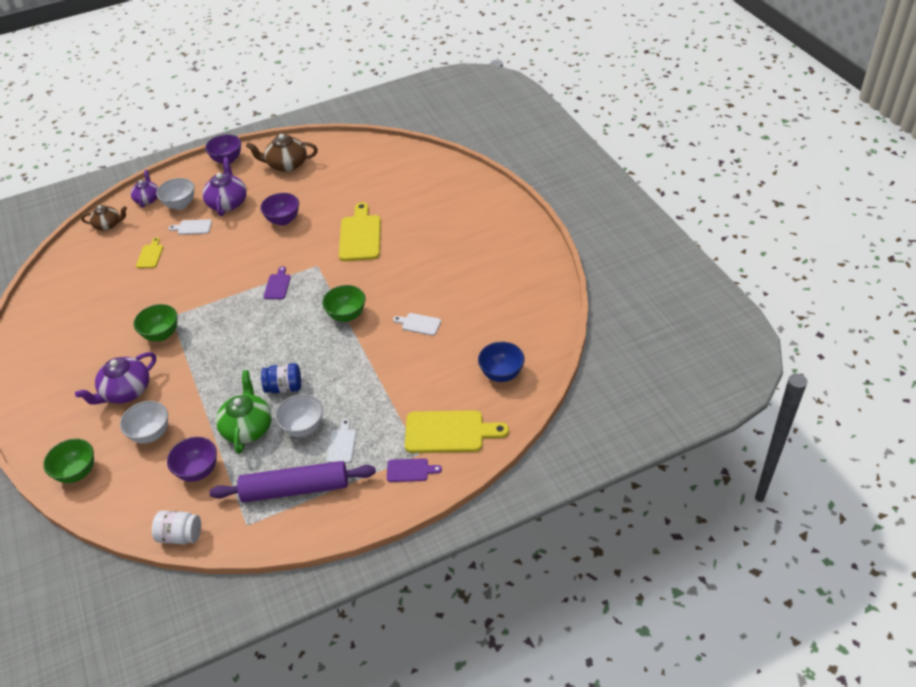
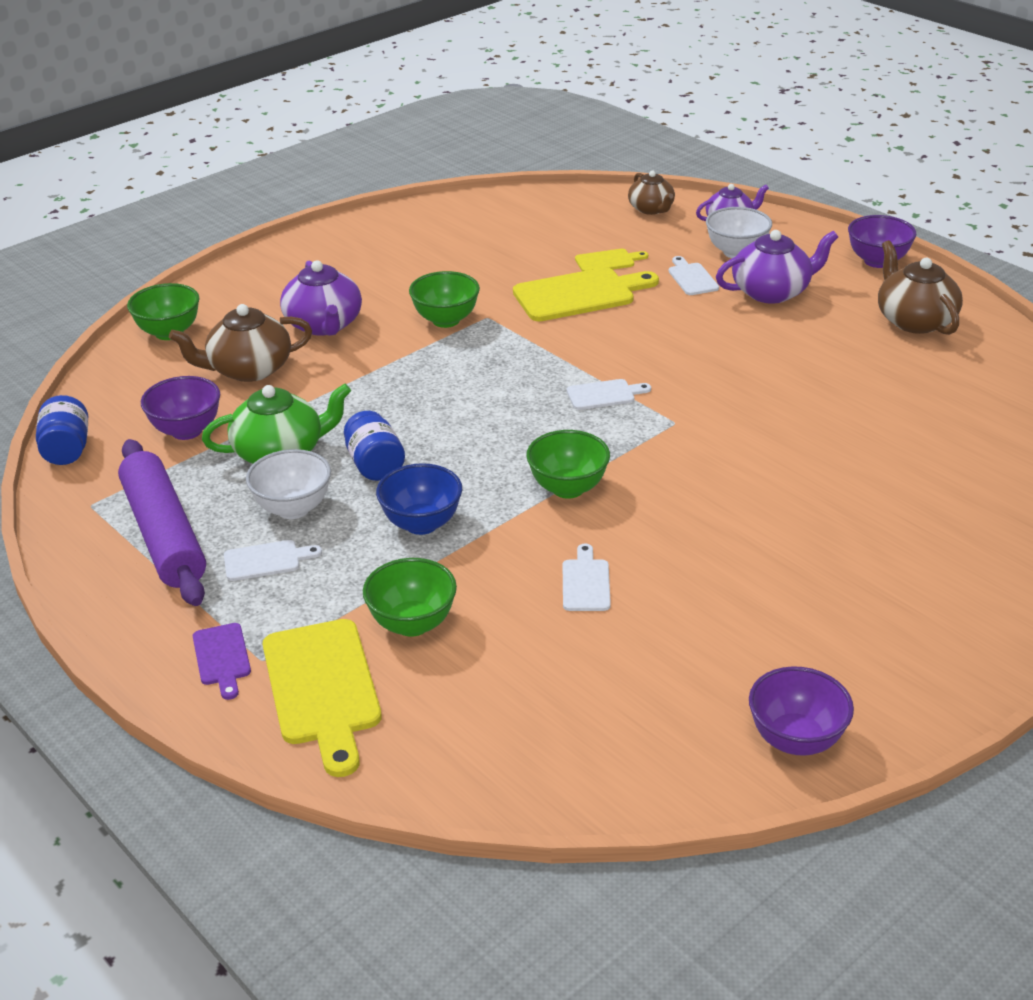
camera: 70 degrees right, 10 degrees down
(126, 391) = (324, 325): purple teapot -> purple teapot turned 135 degrees counterclockwise
(151, 434) = (249, 369): white bowl -> brown teapot
(180, 535) = (67, 449): white jar -> blue jar
(277, 285) = (604, 394): purple cutting board -> white cutting board
(283, 220) = (767, 357): purple bowl -> purple bowl (795, 739)
(360, 235) = (783, 450): yellow cutting board -> yellow cutting board (579, 294)
(419, 391) = (412, 624): none -> green bowl
(501, 374) = (495, 731): blue bowl -> blue bowl (421, 524)

